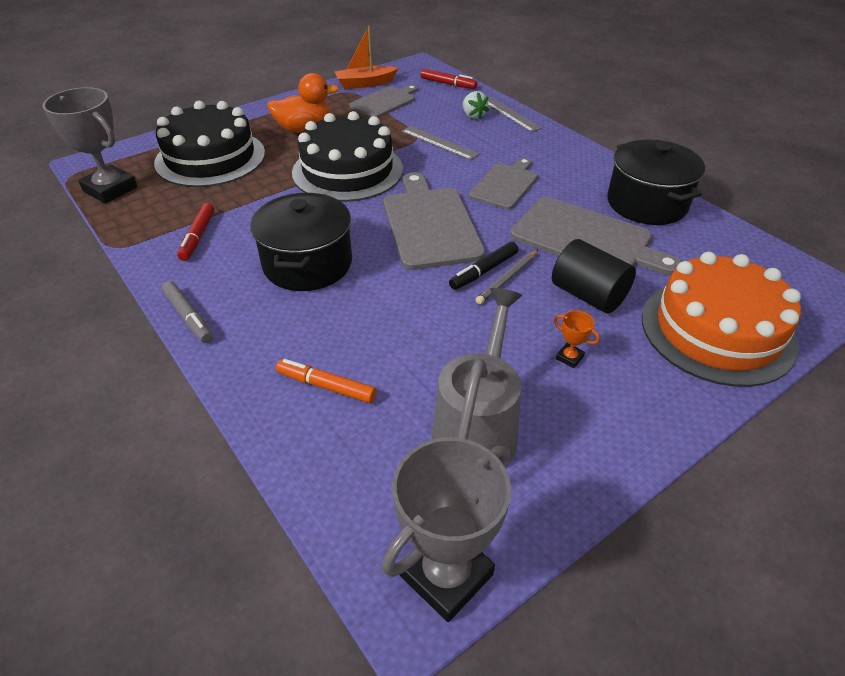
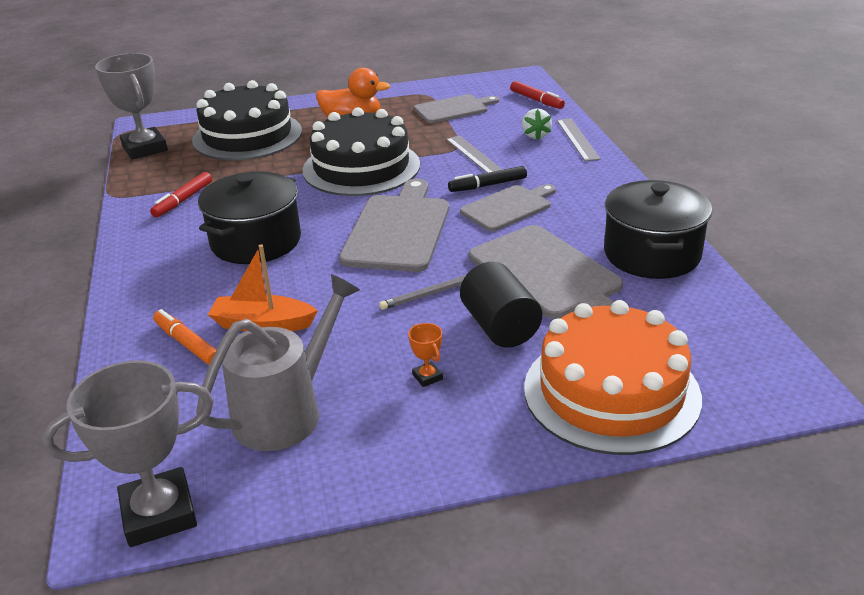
camera: 25 degrees right, 10 degrees down
(188, 317) = (124, 263): grey marker -> none
(365, 84) = (449, 89): orange boat -> orange boat (263, 324)
(484, 271) = (413, 282): black marker -> black marker (487, 185)

